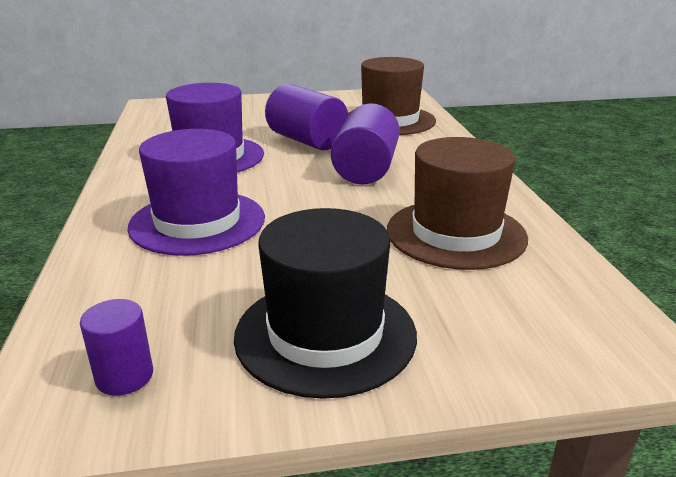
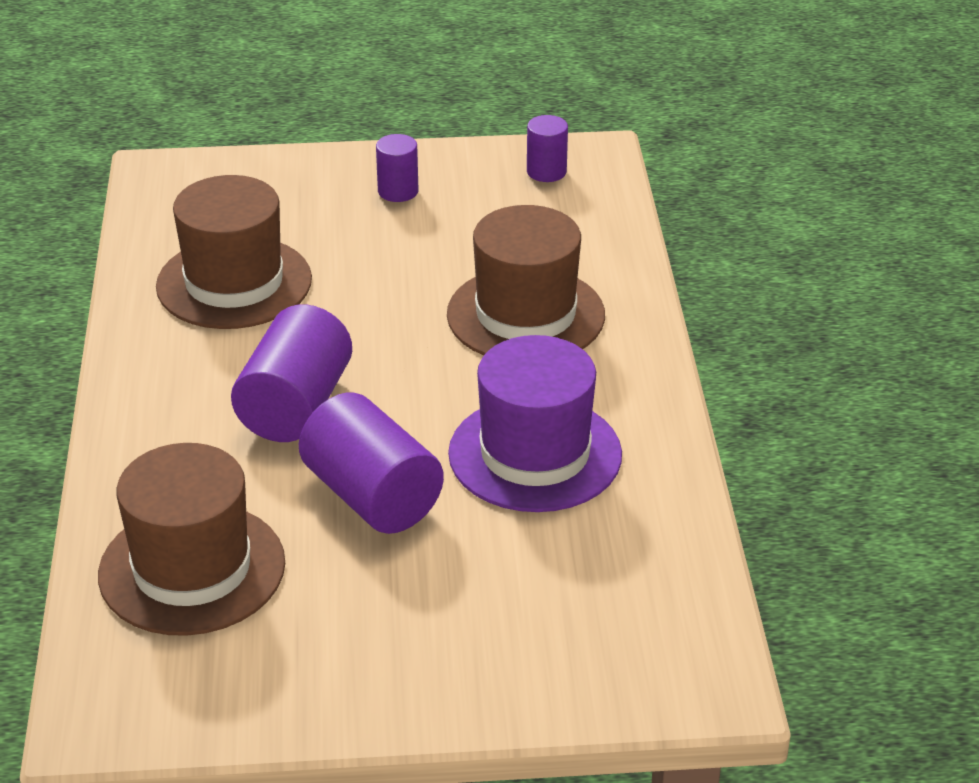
camera: 175 degrees left, 10 degrees up
(197, 222) = (525, 315): purple hat -> brown hat
(325, 334) = (398, 191): black hat -> purple cylinder

